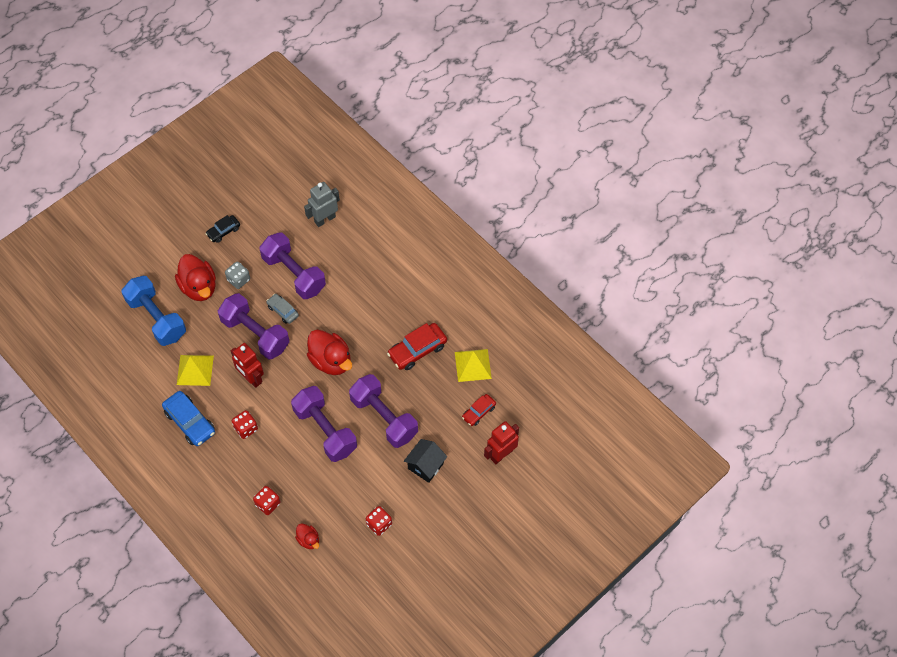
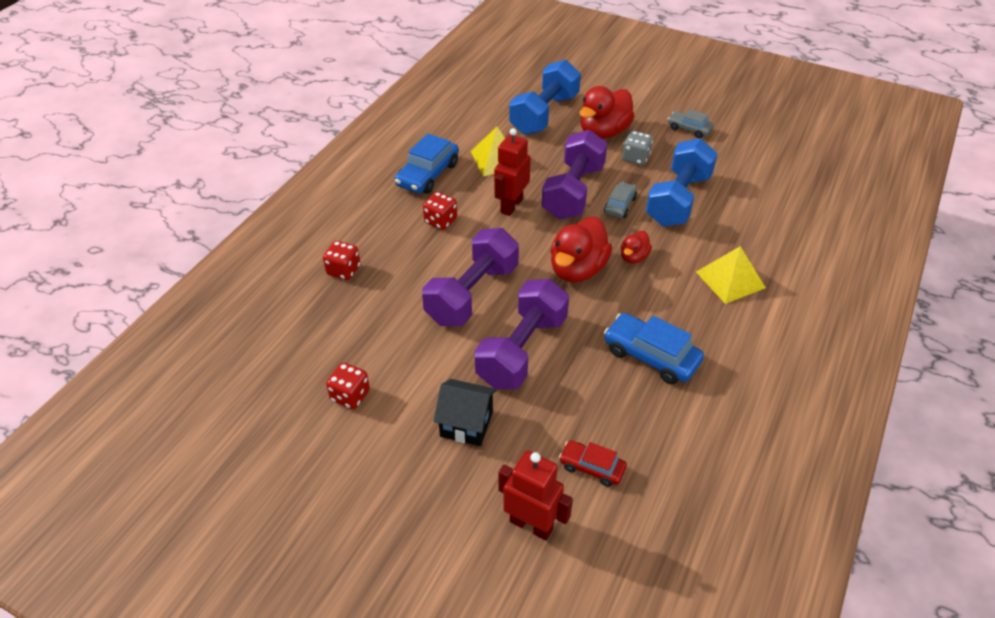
camera: 70 degrees right, 15 degrees down
(223, 231) = (689, 129): black car -> grey car
(294, 274) = (678, 200): purple dumbbell -> blue dumbbell
(308, 540) = (303, 325): red duck -> red duck (633, 257)
(325, 219) = (776, 204): grey robot -> none
(417, 350) = (651, 356): red car -> blue car
(473, 365) = (669, 433): yellow pyramid -> yellow pyramid (730, 279)

